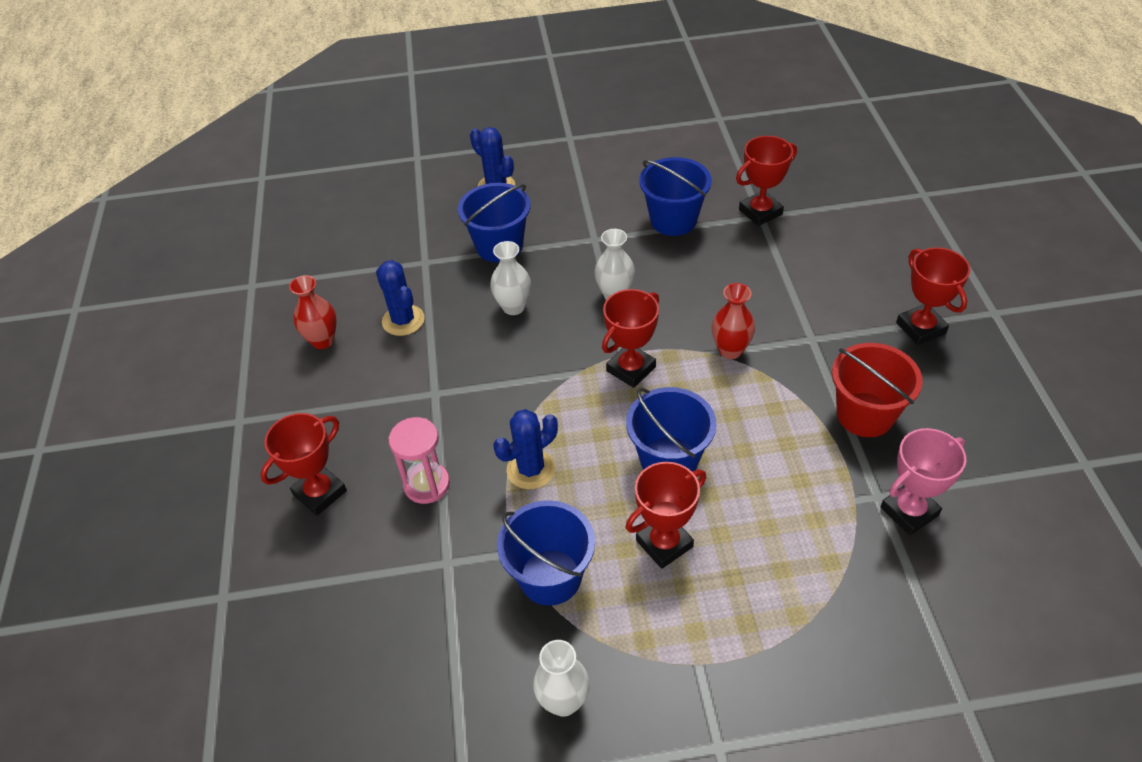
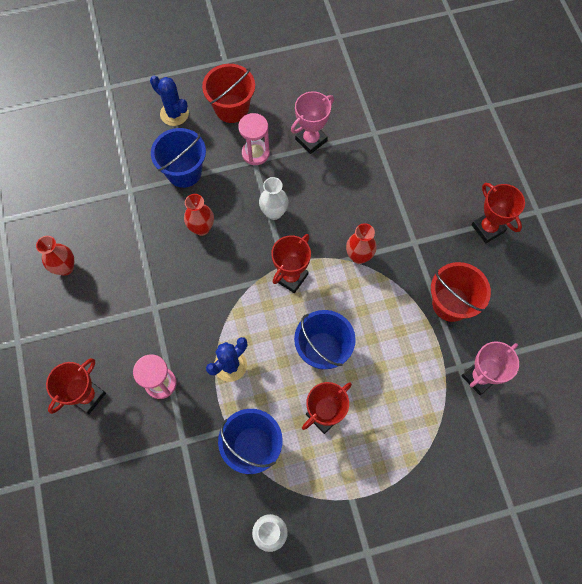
camera: 10 degrees left, 20 degrees up
(403, 320) = (122, 245): blue cactus -> none
(513, 307) = (201, 228): white vase -> red vase
(571, 184) = (232, 108): none -> red bucket
(597, 230) = (255, 153): none -> pink hourglass
(673, 220) = (311, 140): blue bucket -> pink trophy
(760, 212) = (374, 129): red trophy -> none

